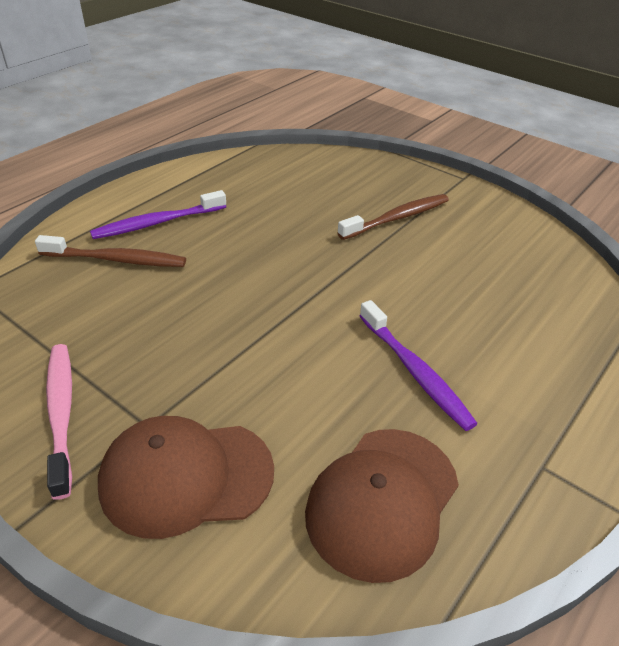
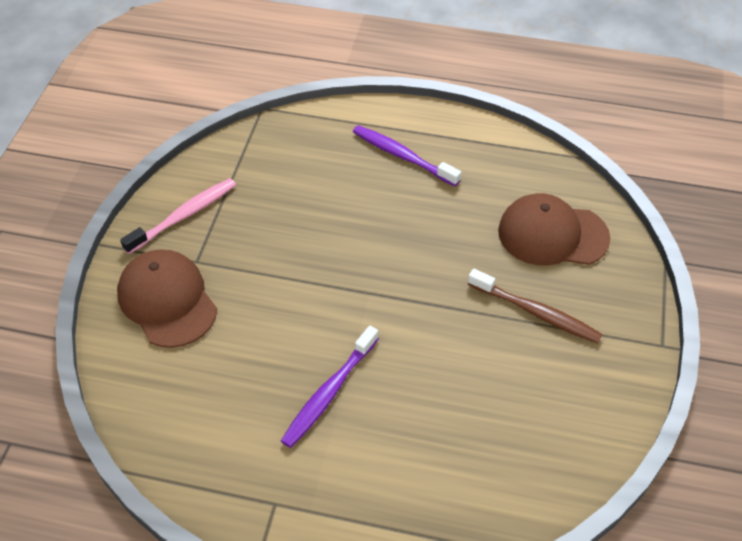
camera: 65 degrees right, 10 degrees up
(116, 260) = (341, 159): brown toothbrush -> none
(382, 501) = (197, 411): brown cap -> brown cap (552, 234)

